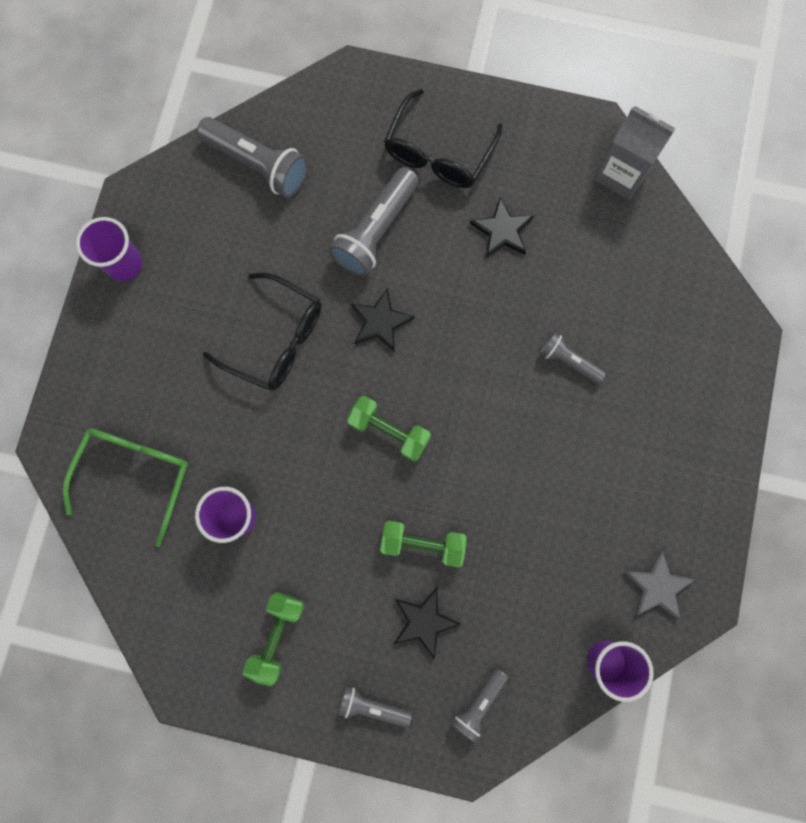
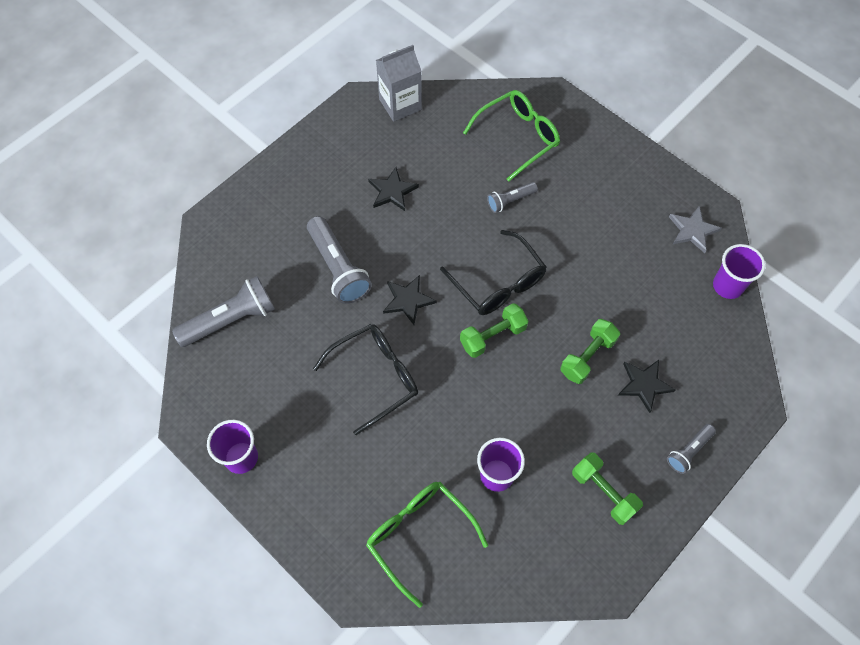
camera: 60 degrees left, 15 degrees down
(438, 153) = (308, 200): black glasses -> black glasses (498, 283)
(479, 703) = (720, 379): grey flashlight -> none
(661, 325) = (518, 137): none -> green glasses

